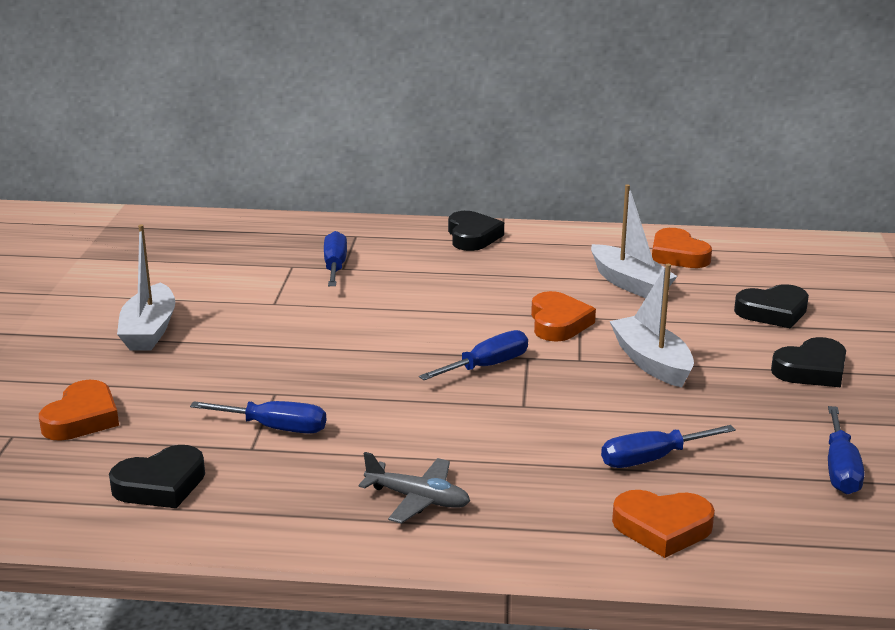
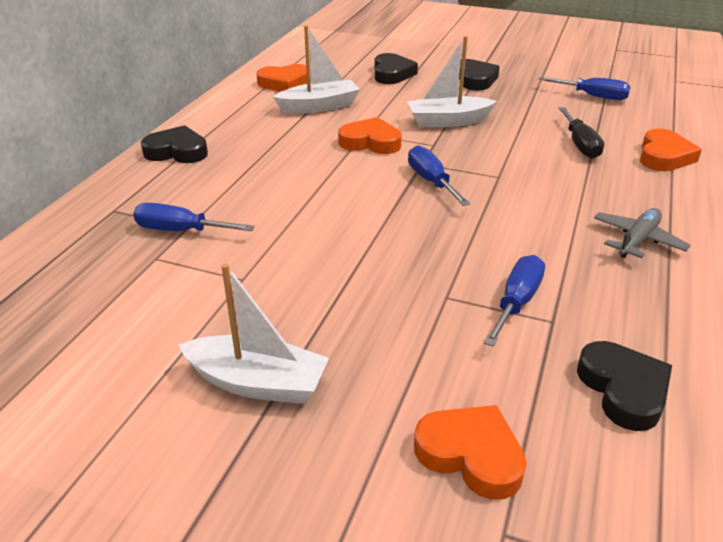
camera: 75 degrees left, 10 degrees up
(651, 459) = (580, 145): blue screwdriver -> black screwdriver

